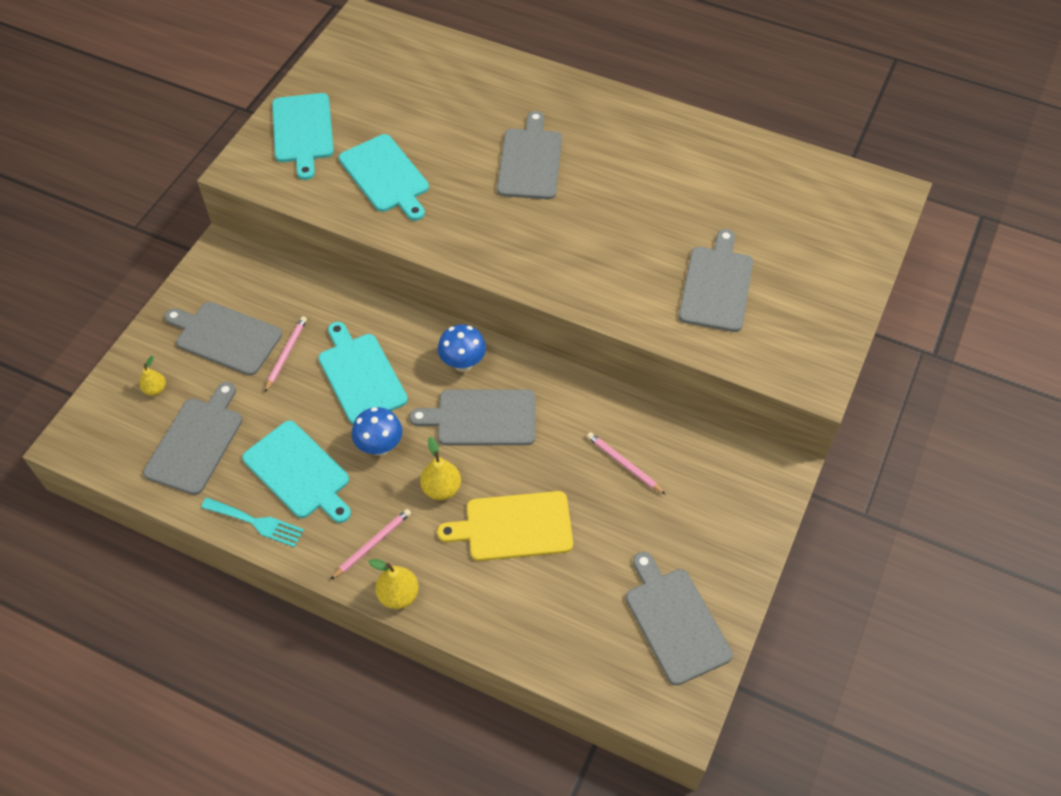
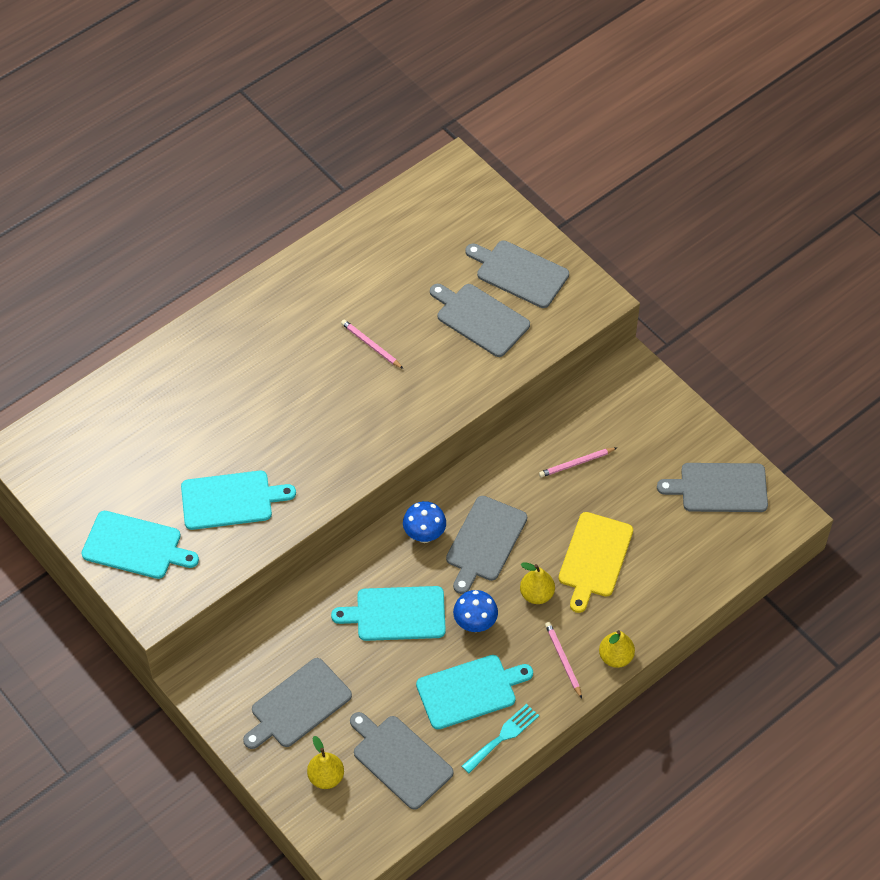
camera: 65 degrees left, 0 degrees up
(155, 389) = (326, 777): yellow pear -> yellow pear, size x1.52
(286, 354) = (343, 663): pink pencil -> pink pencil (371, 345)
(530, 161) = (277, 388): grey cutting board -> grey cutting board (519, 273)

